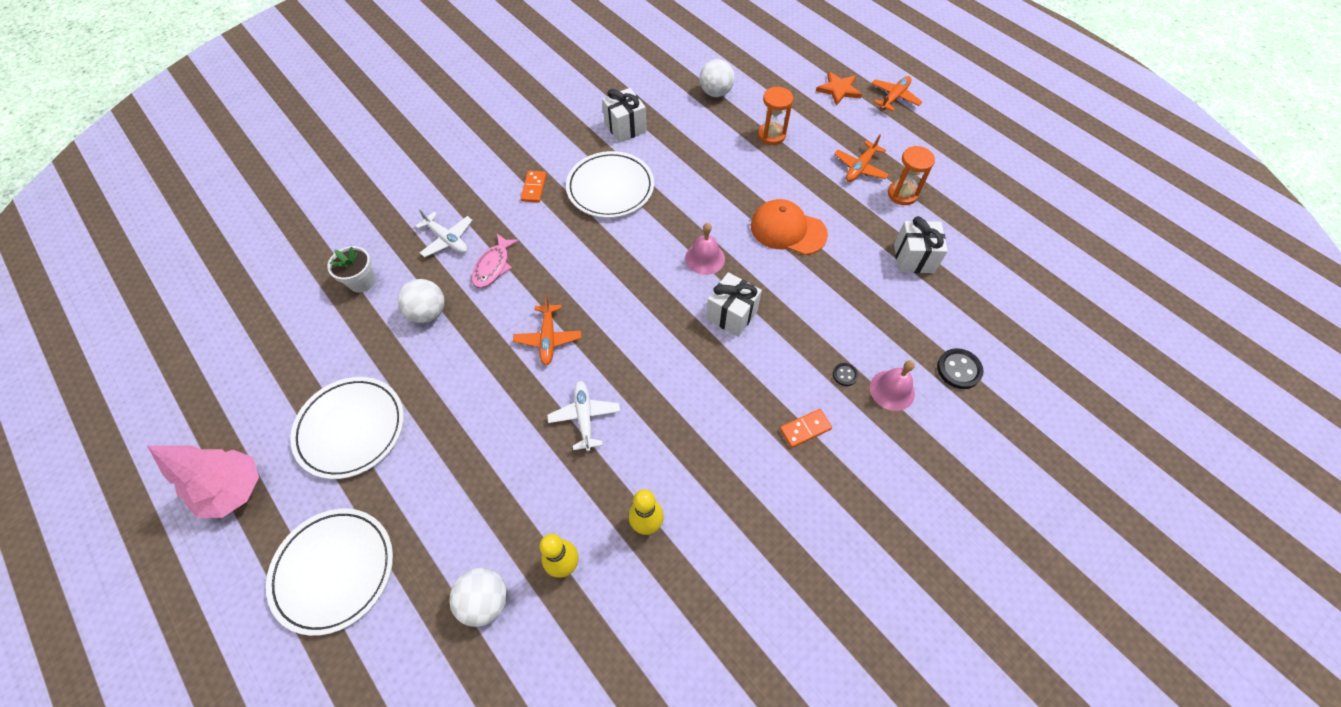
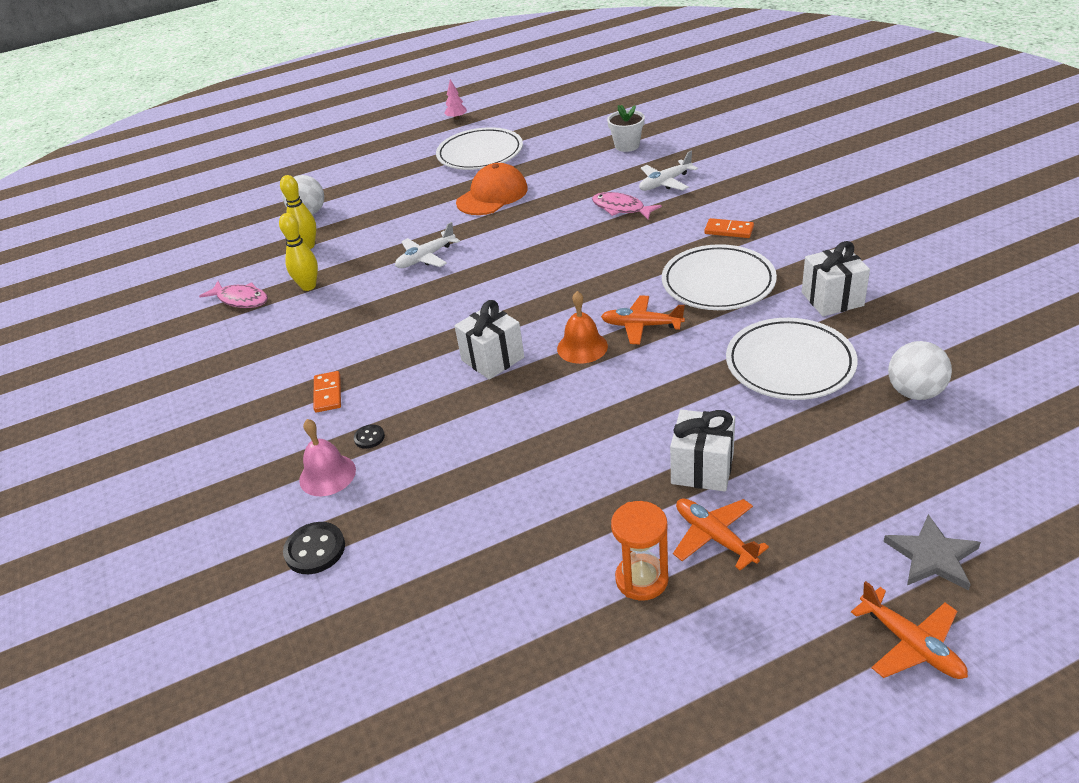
camera: 110 degrees right, 20 degrees down
(235, 490) = (457, 118): pink tree -> pink tree, size x0.46
(334, 571) = (374, 157): white plate -> white plate (790, 364)
(428, 312) = (578, 178): white ball -> none
(548, 339) = (519, 239): orange plane -> orange plane (641, 326)
(584, 417) = (425, 258): white plane -> white plane turned 135 degrees clockwise
(681, 595) = (241, 299): none -> pink fish
(705, 258) = (582, 347): pink bell -> orange bell
(771, 135) = (806, 441): orange hourglass -> none
(788, 230) = (605, 427): orange cap -> orange cap (492, 195)
(838, 90) = (932, 556): orange star -> grey star
(913, 258) = (508, 555): white gift -> white gift (702, 468)

